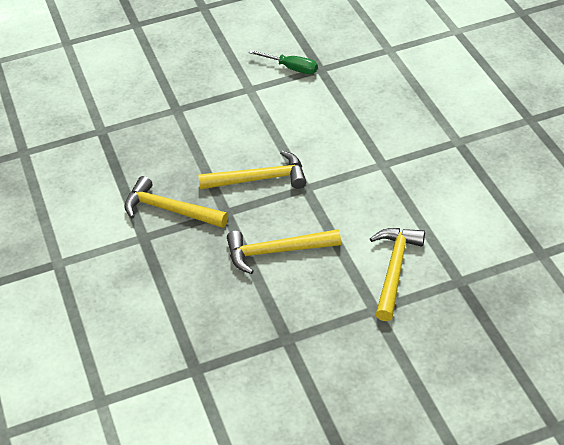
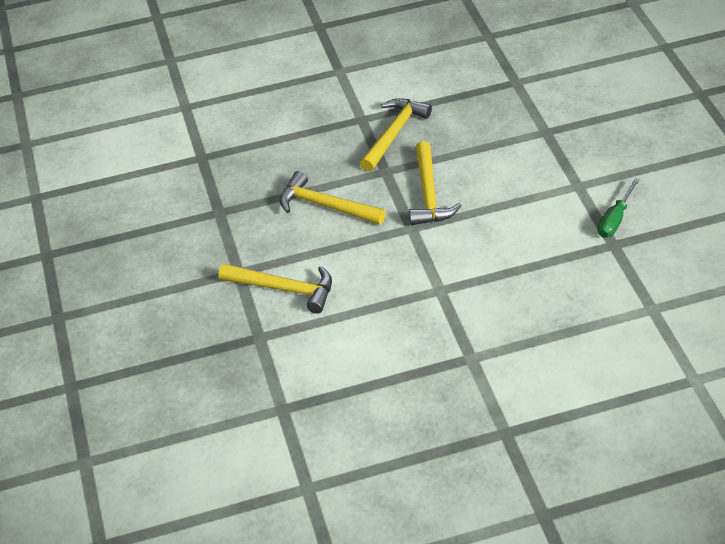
camera: 95 degrees right, 0 degrees up
(276, 251) = (325, 206): yellow hammer -> yellow hammer turned 60 degrees counterclockwise

